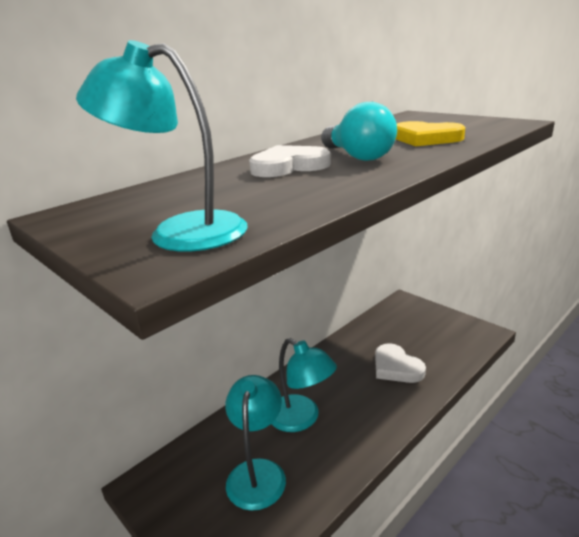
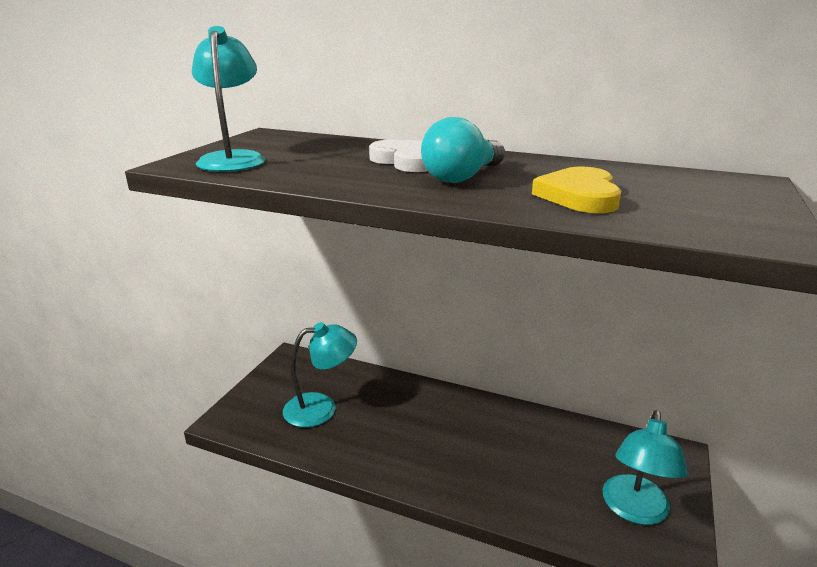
camera: 65 degrees right, 0 degrees up
(301, 419) = (393, 416): turquoise lamp -> turquoise lamp (635, 510)
(396, 367) = (518, 470): white heart -> none

